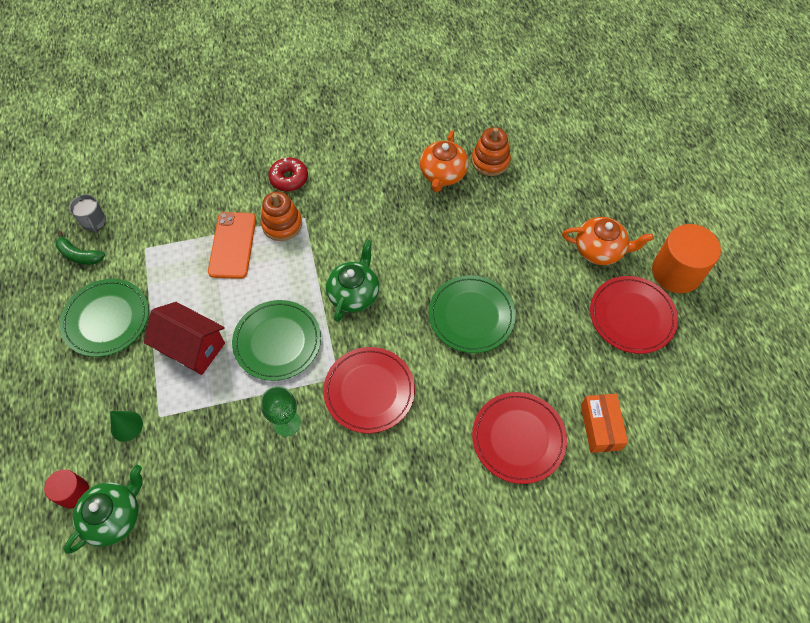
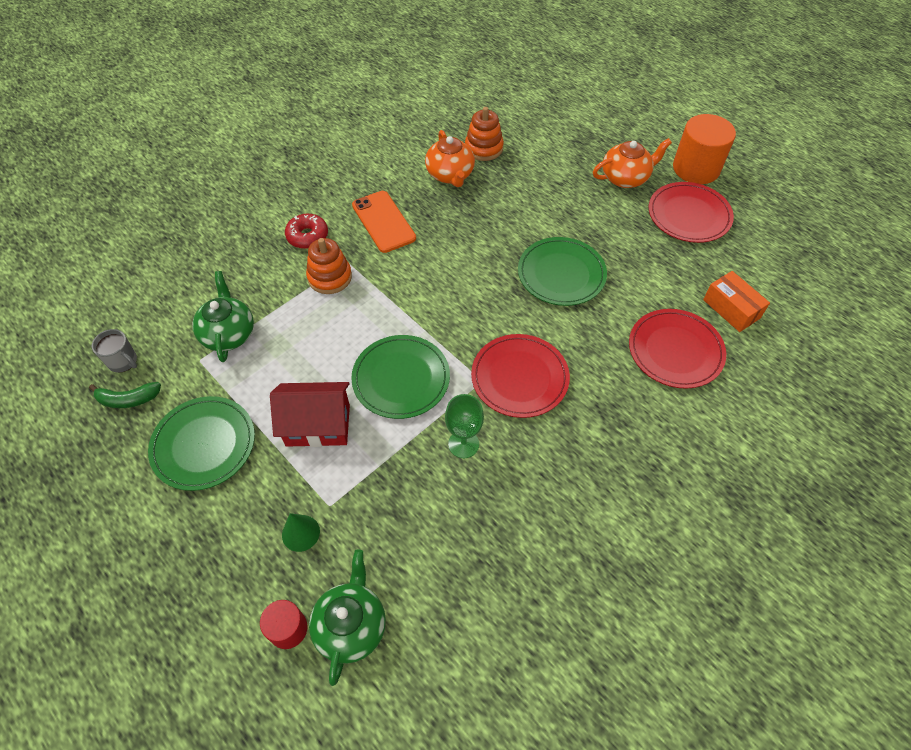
camera: 30 degrees left, 5 degrees down
(232, 245) = (292, 316): orange phone -> orange phone (383, 222)
(354, 294) = (444, 304): green teapot -> green teapot (228, 334)

